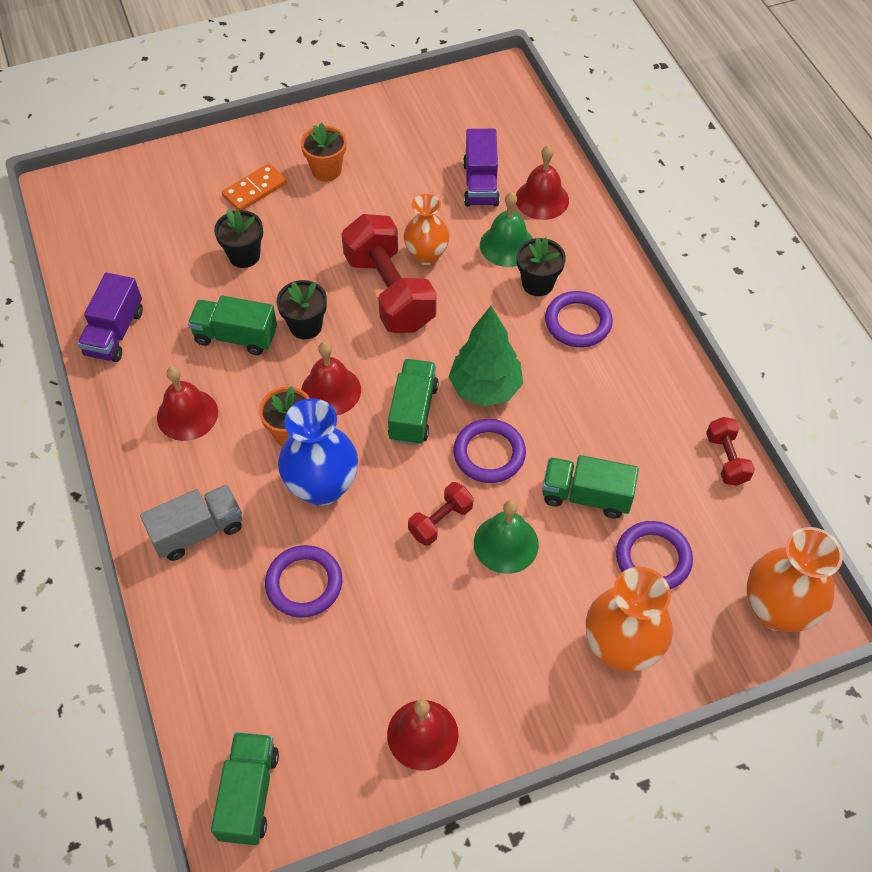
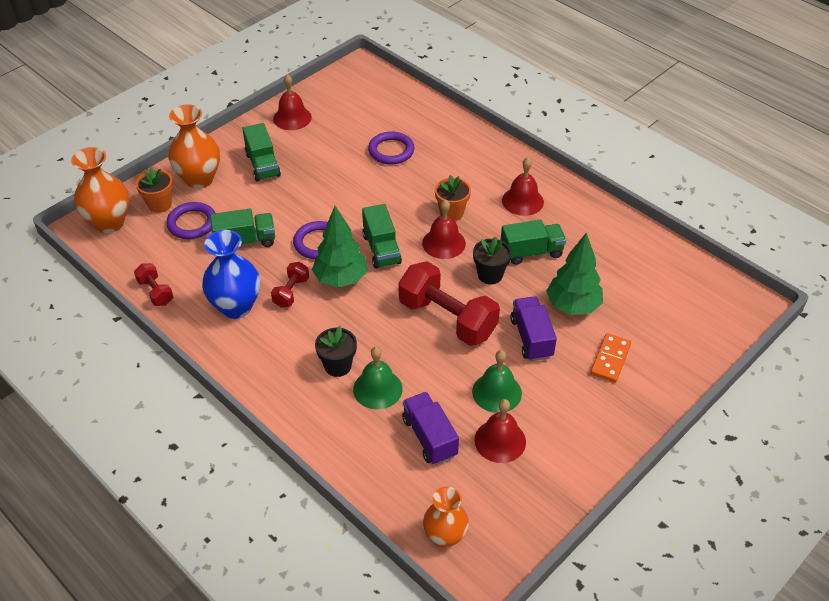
camera: 155 degrees right, 10 degrees down
(115, 332) = (611, 227): purple truck -> purple truck (531, 338)
(197, 531) = (467, 153): grey truck -> none
(244, 256) = (572, 306): black flower pot -> green tree
(249, 794) = (363, 77): green truck -> green truck (262, 165)
(322, 487) = (412, 193): blue vase -> blue vase (236, 307)
(326, 170) = (568, 399): orange flower pot -> orange flower pot (160, 204)
(426, 255) = (437, 356): orange vase -> orange vase (445, 536)
(440, 521) = (331, 200): red dumbbell -> red dumbbell (291, 292)
(506, 543) = (285, 202): green bell -> green bell (497, 392)
(542, 199) = (368, 443): red bell -> red bell (500, 441)
(578, 322) = (293, 347): purple ring -> none

